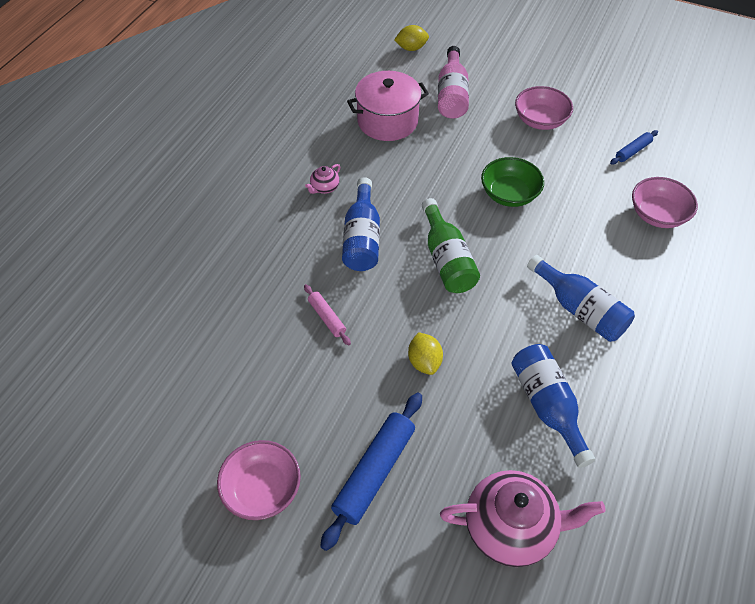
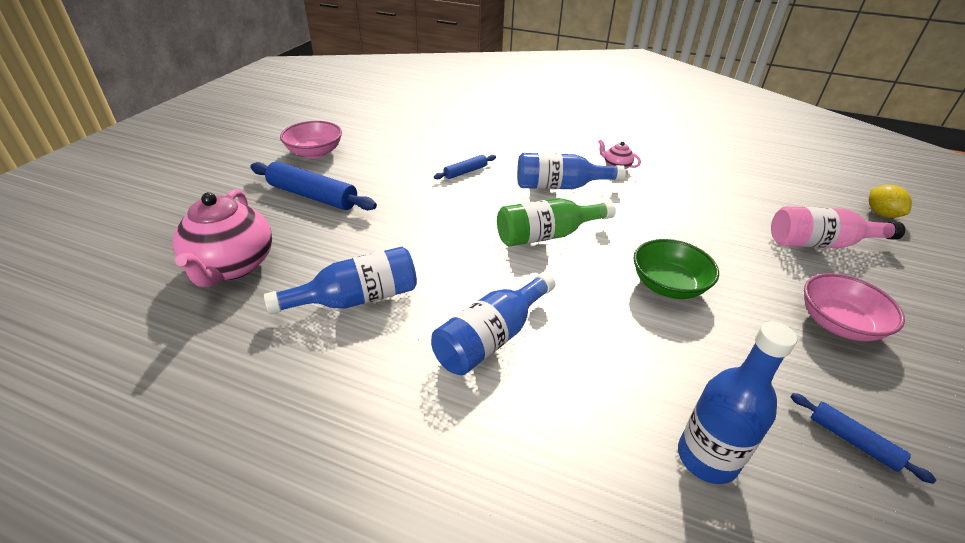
camera: 85 degrees right, 15 degrees down
(327, 317) = (465, 172): pink rolling pin -> blue rolling pin
(387, 121) = (735, 199): pink pot -> none
(424, 362) = (418, 220): yellow lemon -> none
(657, 215) = (707, 458): pink bowl -> blue bottle

